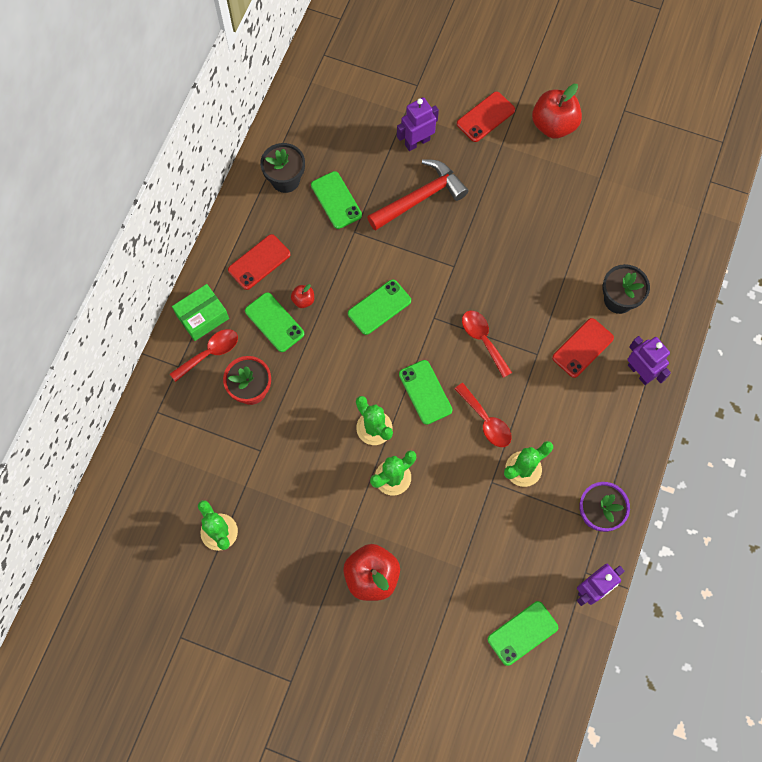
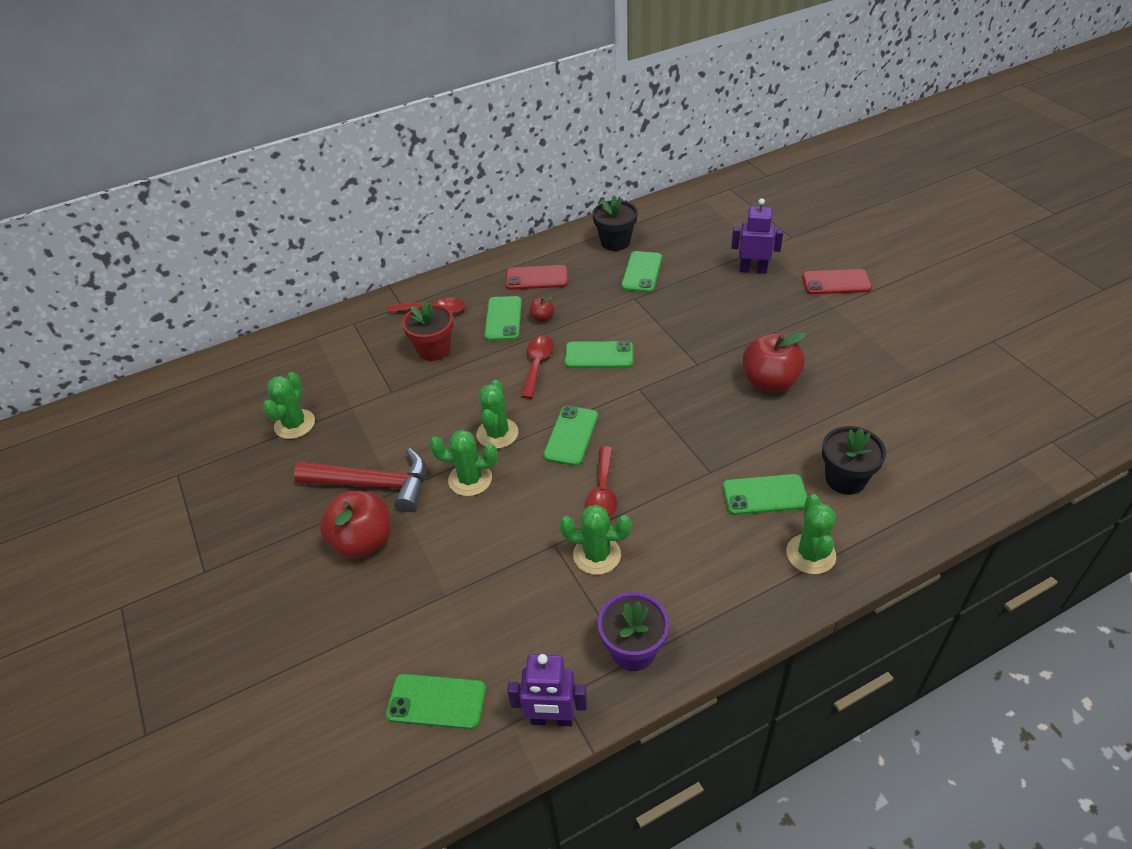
camera: 45 degrees right, 25 degrees down
(202, 316) = (456, 287): green box -> none
(420, 197) = (717, 305): red hammer -> red hammer (374, 484)
(483, 340) = (667, 430): red spoon -> red spoon (537, 364)
(553, 125) = (901, 317): red apple -> red apple (770, 382)
(582, 348) = (764, 495): red phone -> green phone
(640, 372) = (810, 554): purple robot -> green cactus

